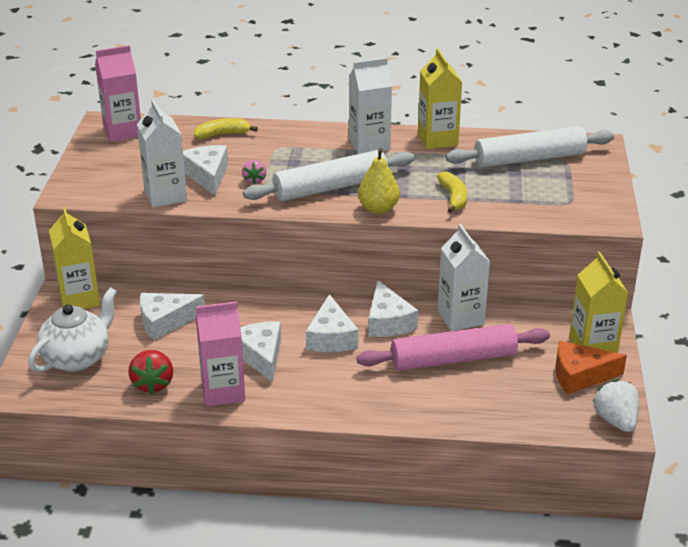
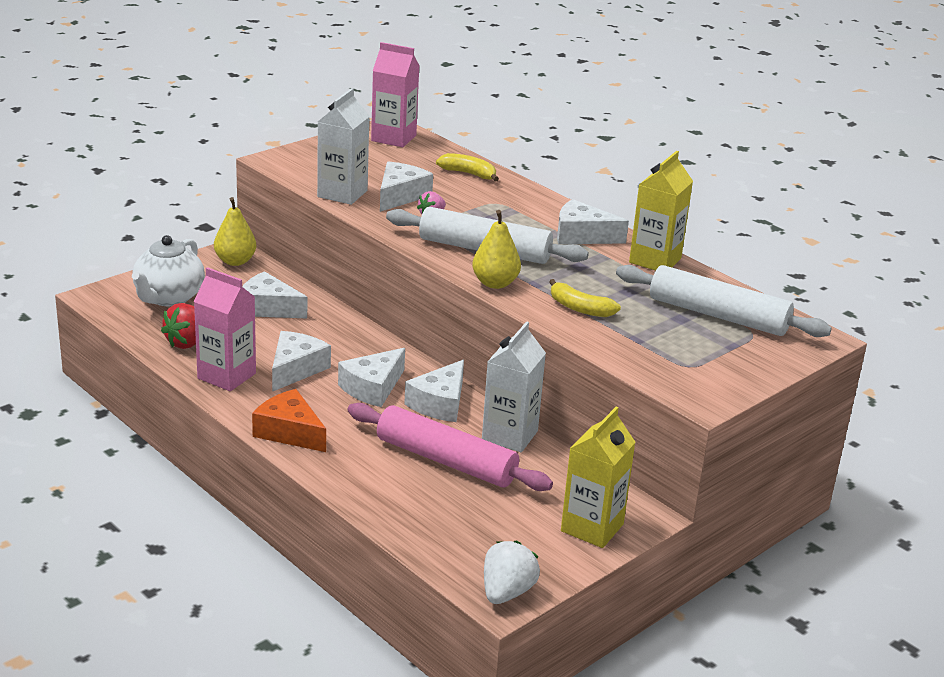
camera: 40 degrees right, 5 degrees down
(78, 358) = (168, 298): white teapot -> white teapot turned 120 degrees clockwise
(79, 299) = (235, 261): yellow carton -> yellow pear
(369, 144) = (582, 235): white carton -> white cheese
(453, 198) = (579, 308): yellow banana -> yellow banana turned 90 degrees clockwise
(580, 375) = (538, 540): orange cheese -> orange cheese (289, 432)

